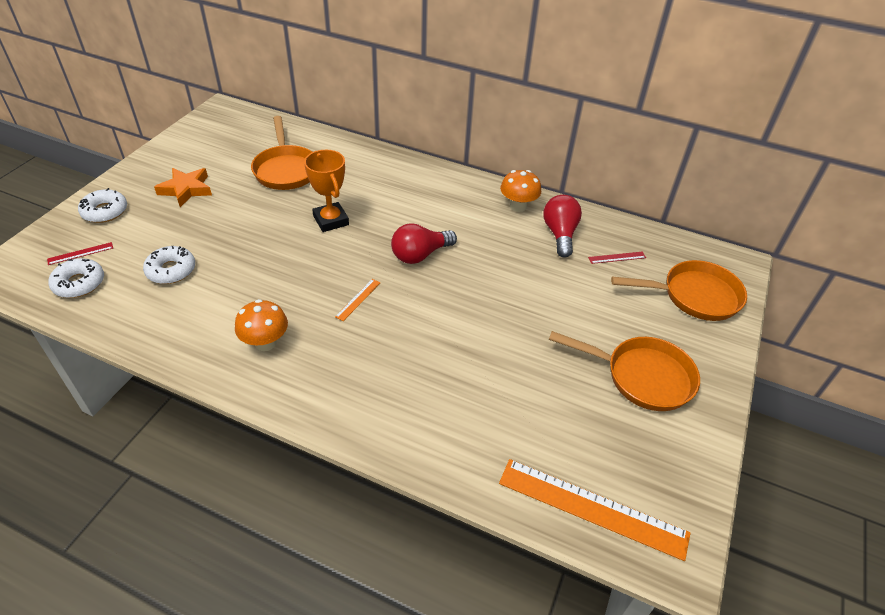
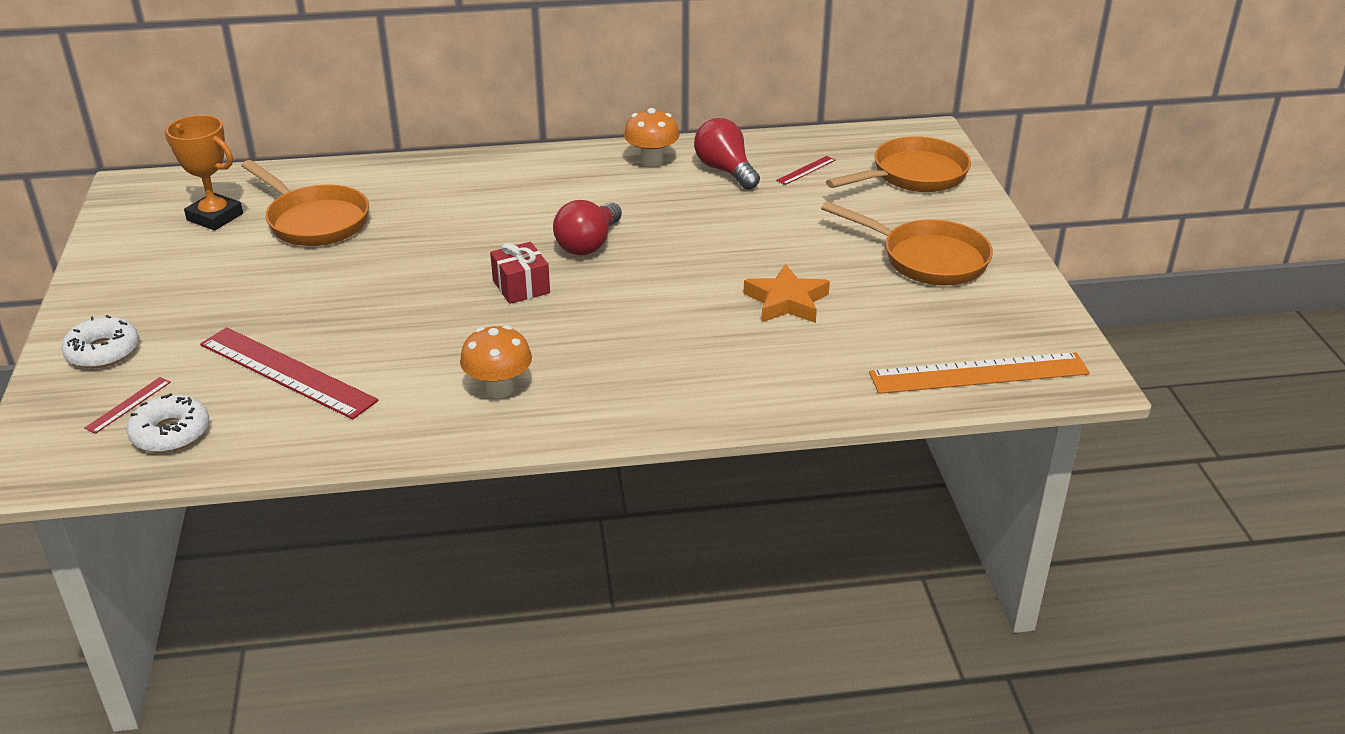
camera: 30 degrees left, 10 degrees down
(171, 270) = (286, 372): white donut -> red ruler
(186, 189) = (196, 288): orange star -> orange star (786, 301)
(331, 220) = (439, 250): orange trophy -> orange trophy (215, 217)
(350, 269) = (521, 287): none -> red gift
(358, 299) = (562, 310): orange ruler -> none
(642, 377) = (927, 259): orange pan -> orange pan turned 45 degrees clockwise

